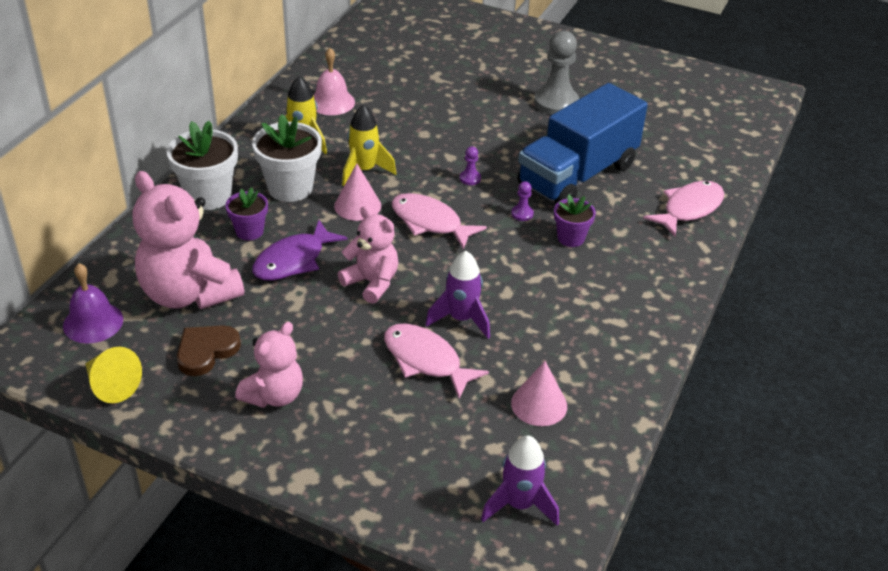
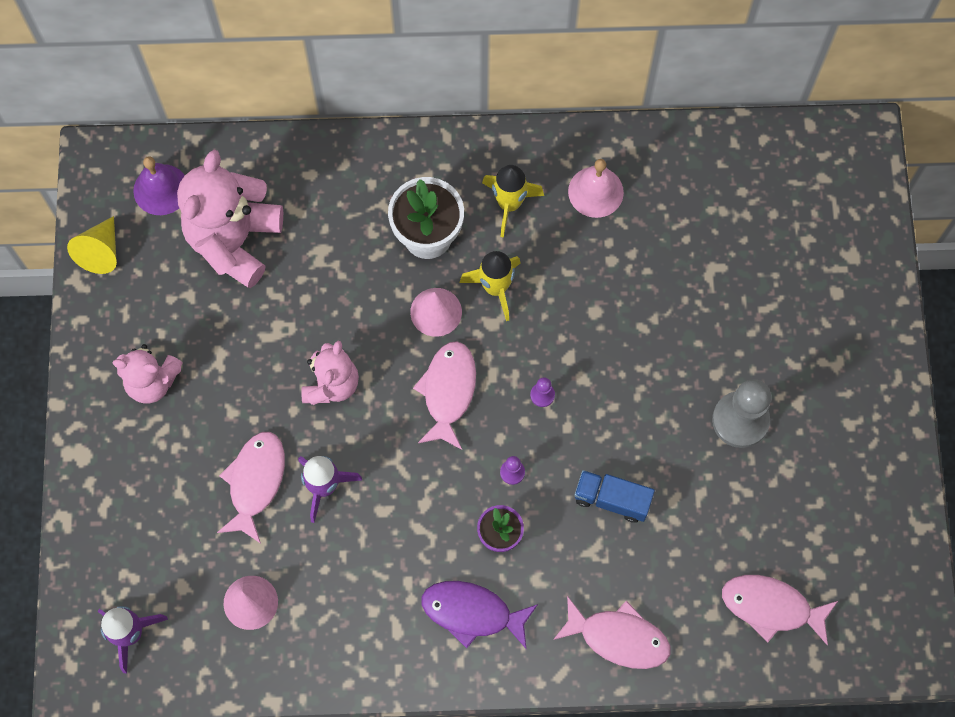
camera: 65 degrees right, 30 degrees up
(206, 351) = (174, 298): brown heart -> none
(208, 196) = (373, 172): white flower pot -> none
(249, 231) = (343, 239): purple flower pot -> none
(293, 260) = (324, 300): purple fish -> purple fish (472, 613)
(577, 175) = (612, 499): blue truck -> blue truck, size x0.46
(703, 136) = (771, 607): none -> pink fish

